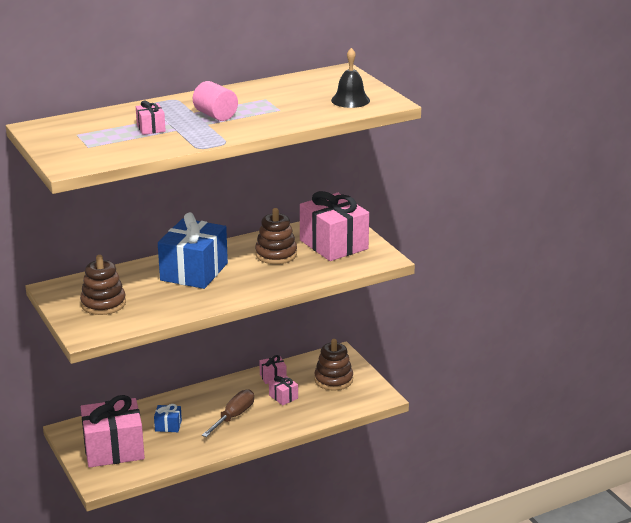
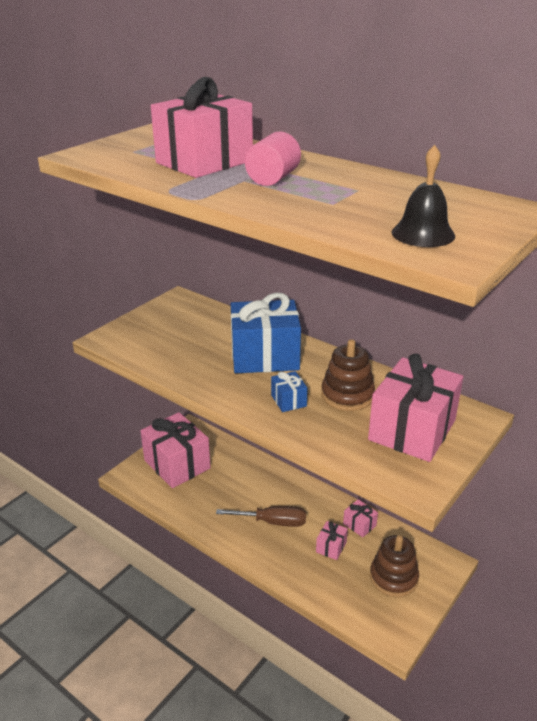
camera: 65 degrees right, 5 degrees up
(103, 304) = (167, 329): brown stacking toy -> none
(151, 128) = (204, 162): pink gift -> pink gift, size x2.29
(168, 426) = (230, 483): blue gift -> blue gift (288, 400)

